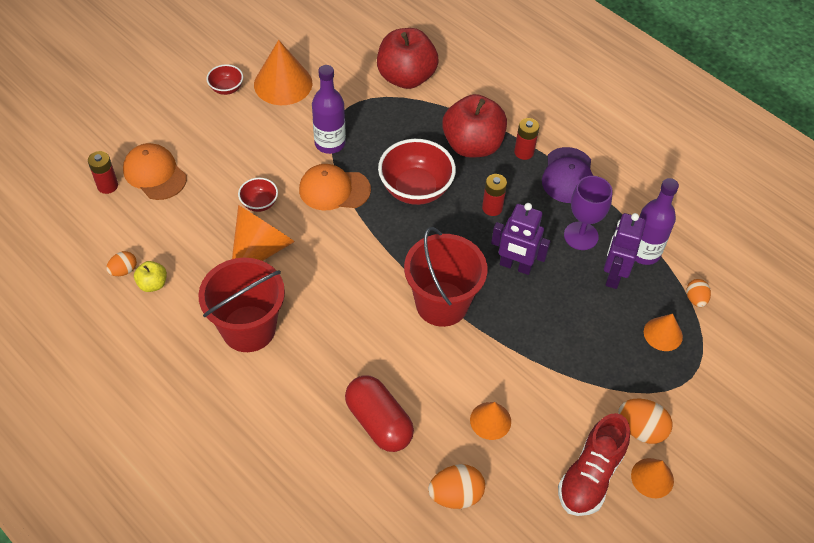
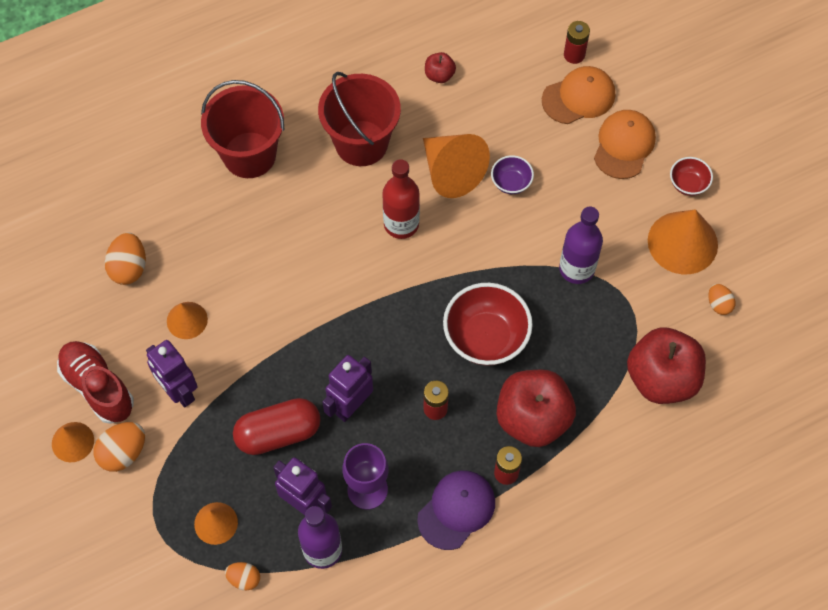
camera: 110 degrees right, 10 degrees up
(124, 270) = (463, 54): orange egg -> orange egg (719, 304)
(153, 284) = (439, 75): yellow apple -> red apple
(259, 203) = (511, 183): red bowl -> purple bowl
(328, 274) = (401, 224): none -> red bottle
(334, 189) = (508, 257): orange cap -> orange cap (624, 145)
(378, 422) = (223, 226): red capsule -> red capsule (278, 433)
(441, 304) = (329, 318): red bucket -> red bucket (249, 155)
(563, 402) = (179, 391): none -> purple robot
(568, 175) = (456, 510): purple cap -> purple cap turned 105 degrees clockwise

